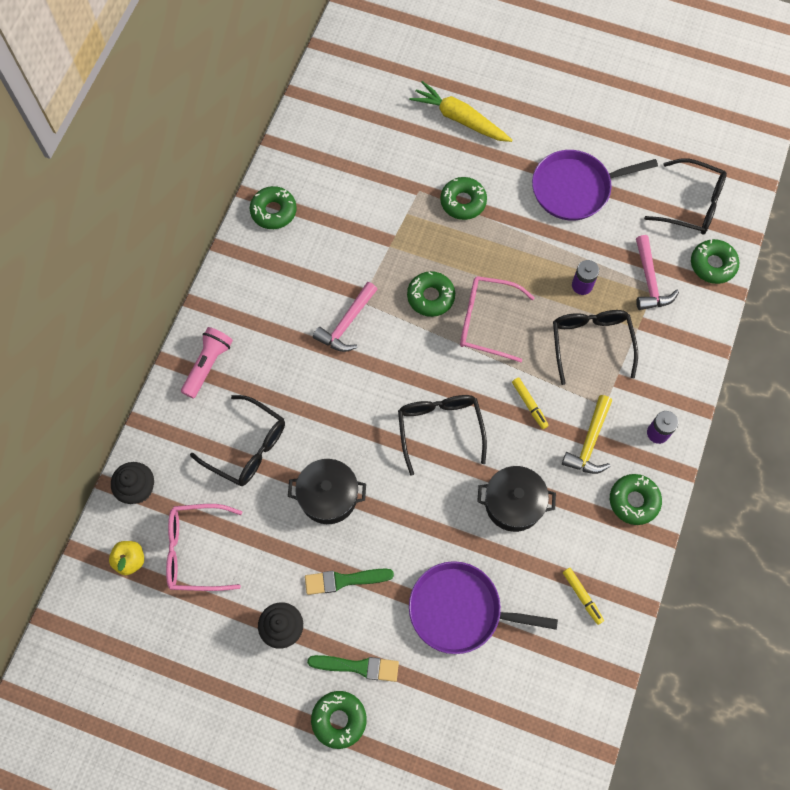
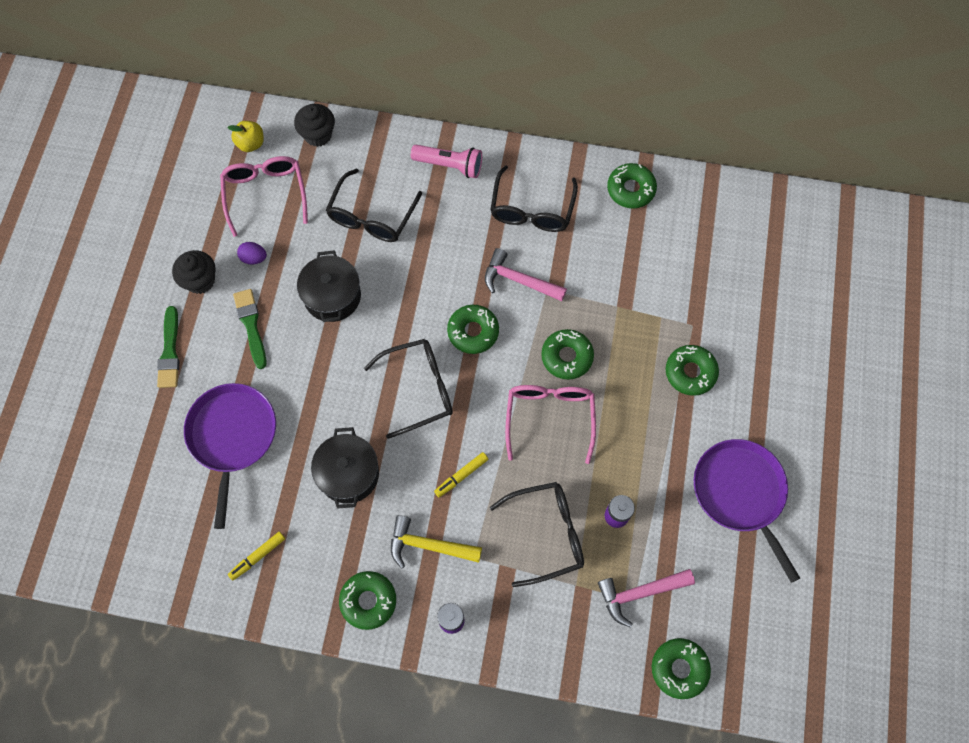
camera: 80 degrees right, 0 degrees up
(269, 570) = (254, 258): none -> purple egg
(339, 720) = (120, 344): green donut -> green donut (473, 332)
(460, 119) = (796, 353): yellow carrot -> none
(692, 204) = (756, 636): black glasses -> black glasses (532, 210)

